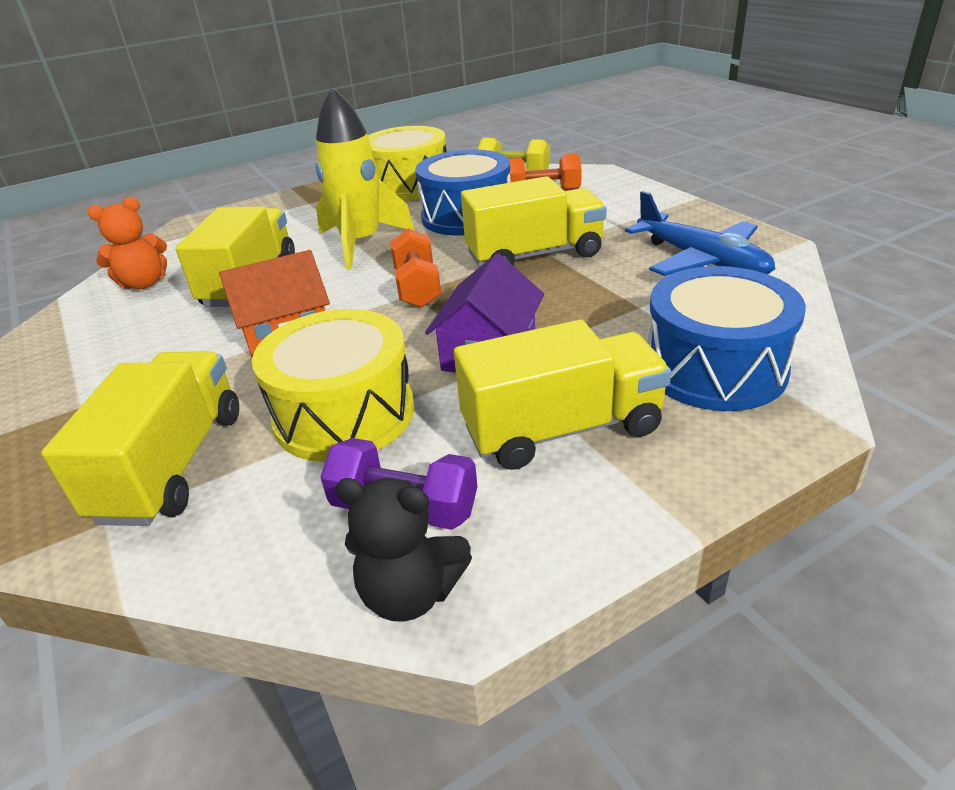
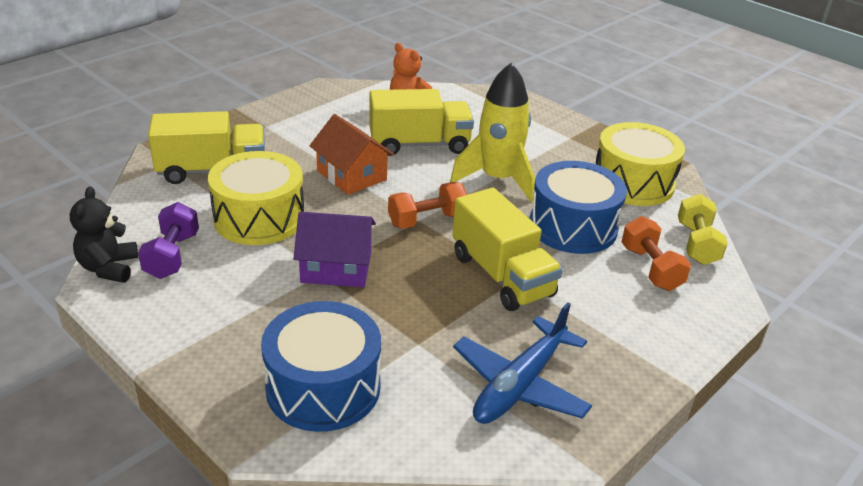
camera: 70 degrees right, 0 degrees up
(562, 429) = (243, 310): yellow truck -> none

